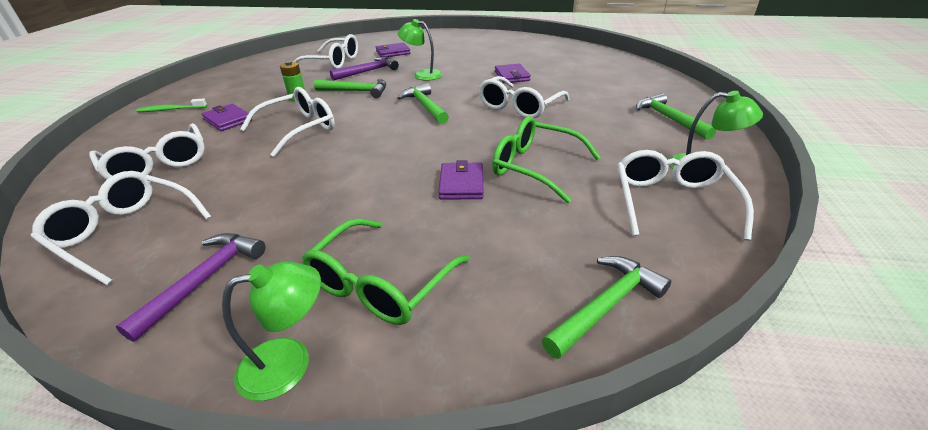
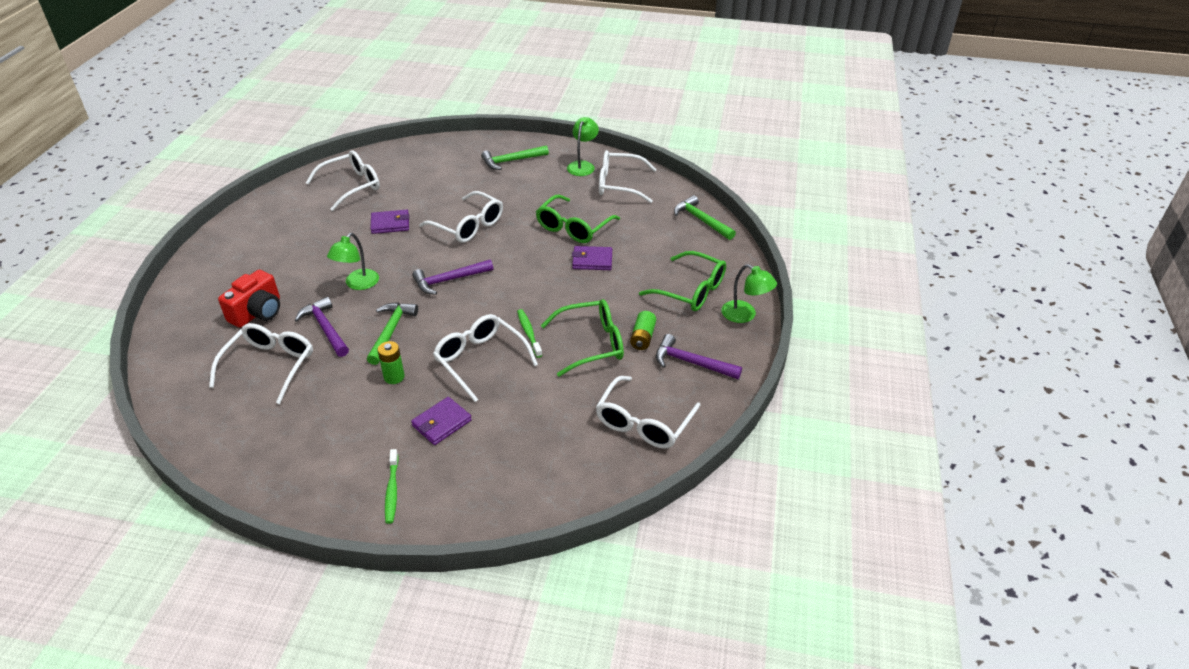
camera: 90 degrees left, 5 degrees up
(158, 164) = (537, 445): white glasses -> white glasses (352, 186)
(285, 230) = (642, 337): none -> green battery
(290, 363) = (745, 315): green lamp -> green lamp turned 150 degrees clockwise
(292, 190) = (592, 344): none -> green glasses
(328, 150) = (529, 333): none -> green toothbrush
(393, 52) = (258, 312): purple wallet -> red camera
(425, 106) = (449, 280): green hammer -> purple hammer

